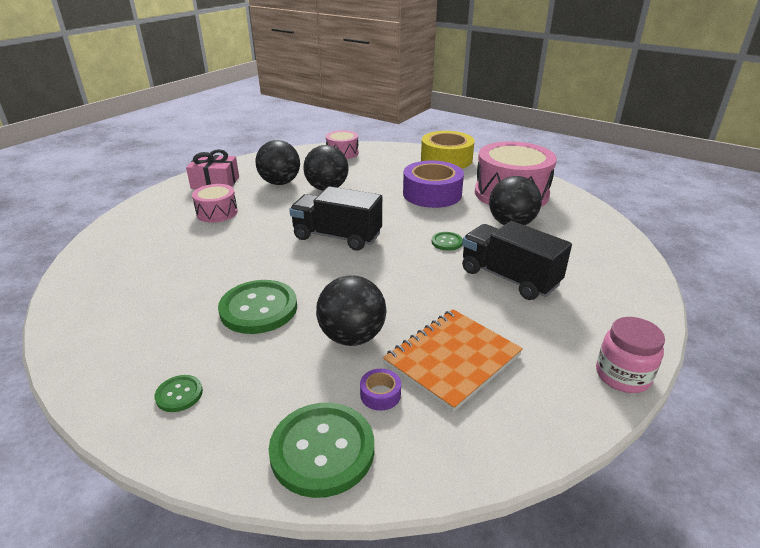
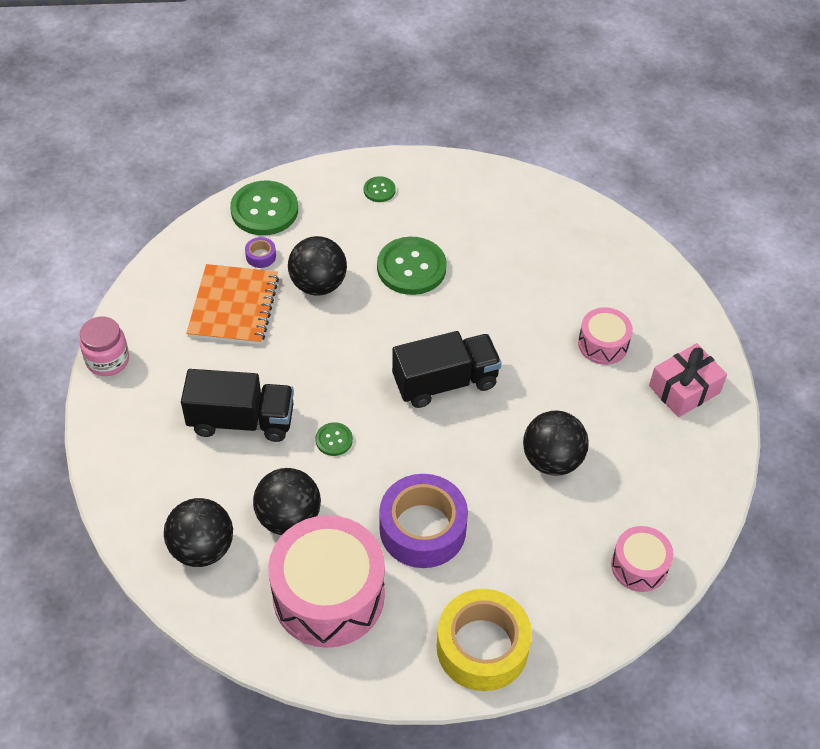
camera: 140 degrees right, 20 degrees up
(280, 183) = (617, 436): black ball -> black ball (202, 548)

